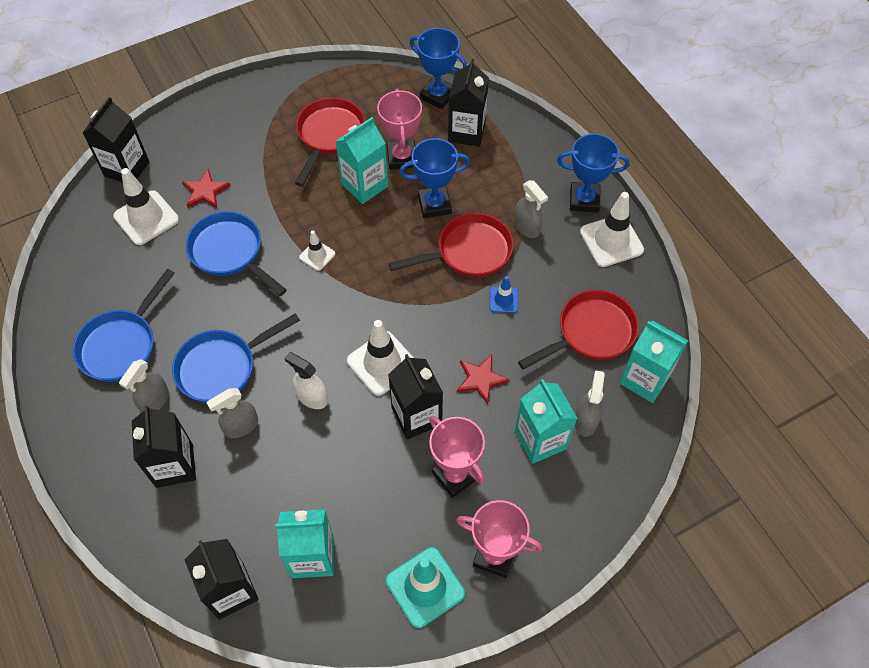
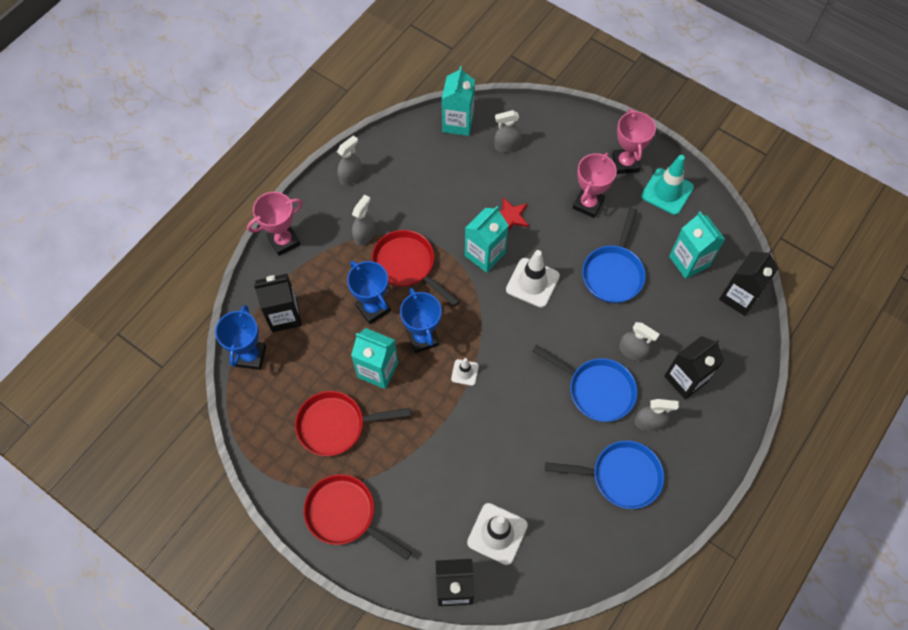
camera: 115 degrees left, 5 degrees up
(205, 191) = (445, 499): red star -> none
(230, 252) = (496, 442): blue pan -> blue pan (613, 273)
(312, 397) = (584, 316): white spray bottle -> none
(402, 157) = (335, 354): pink trophy -> pink trophy (284, 241)
(416, 416) = (560, 243): black carton -> none
(503, 300) = (438, 226): blue traffic cone -> none
(540, 440) = (535, 166): turquoise carton -> turquoise carton (485, 254)
(584, 200) = (319, 206): blue trophy -> blue trophy (423, 338)
(591, 333) = (437, 164): red pan -> red pan (345, 514)
(611, 241) = (351, 176): white traffic cone -> grey spray bottle

